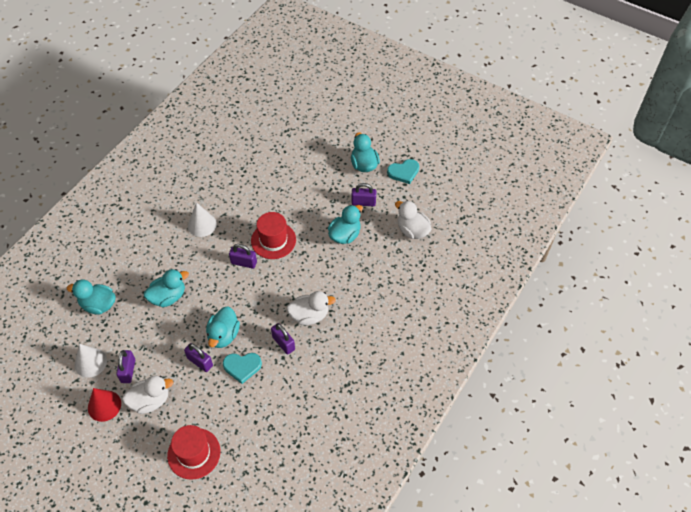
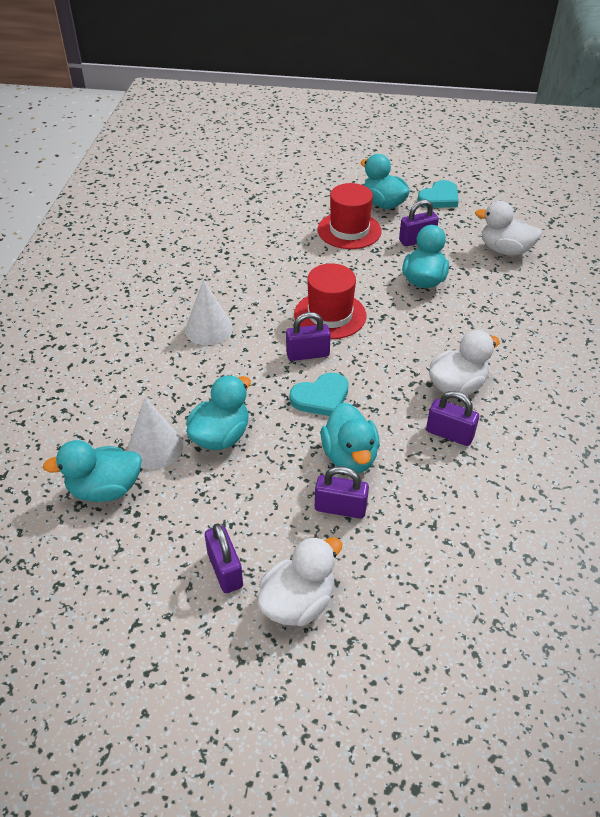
camera: 25 degrees left, 10 degrees down
(90, 362) = (145, 583): white cone -> white cone (155, 447)
(104, 405) = (217, 645): red cone -> none
(194, 453) = (437, 656): red hat -> red hat (349, 230)
(242, 367) = (413, 489): turquoise heart -> turquoise heart (321, 397)

